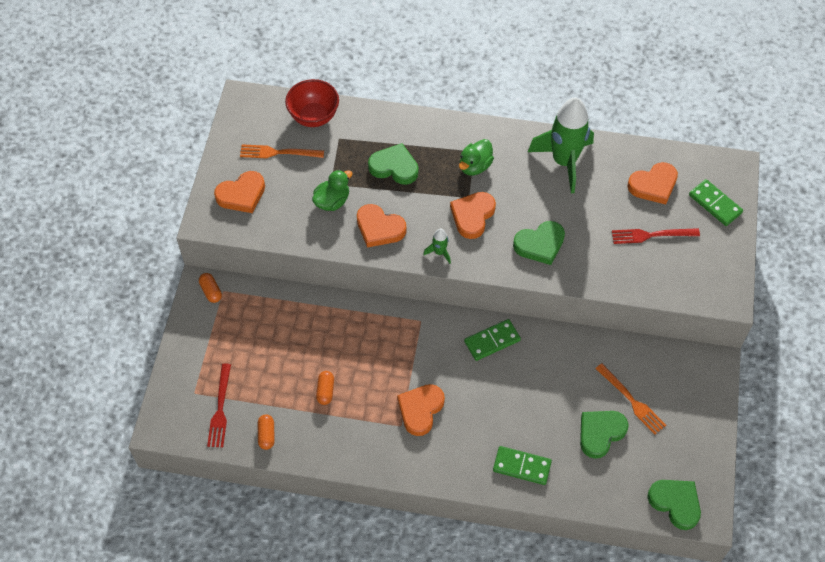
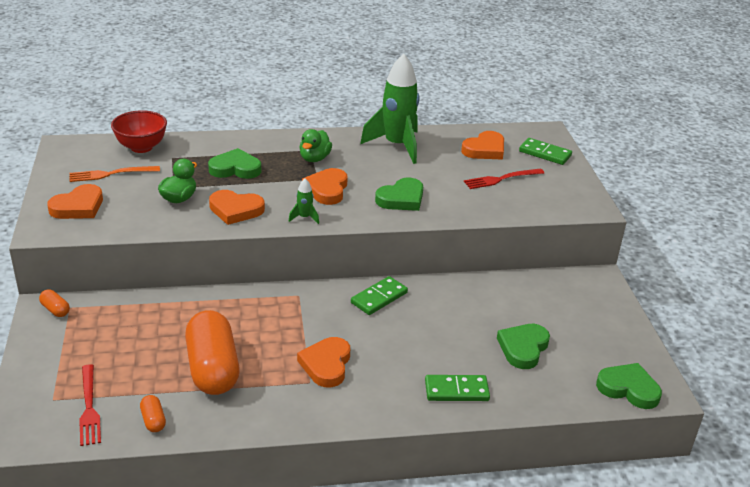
camera: 20 degrees left, 25 degrees down
(325, 391) = (213, 368): orange capsule -> orange capsule, size x2.44
(632, 401) = (540, 318): orange fork -> none

